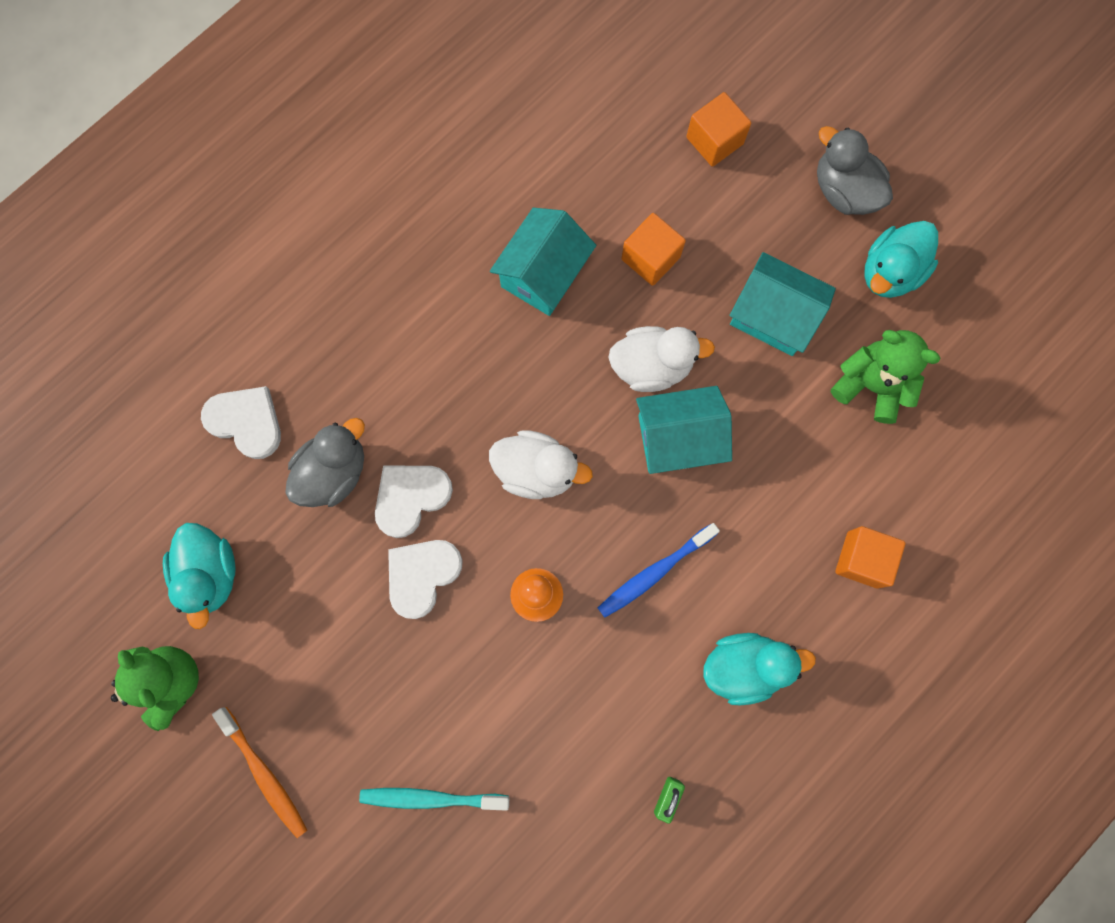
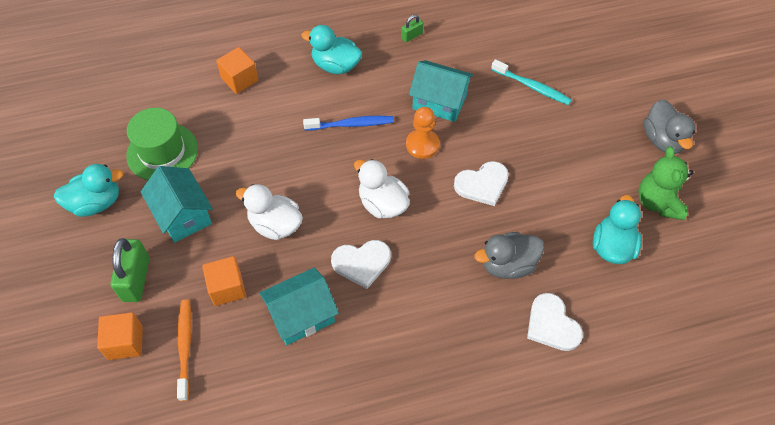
camera: 150 degrees left, 20 degrees down
(264, 774) = (619, 136): orange toothbrush -> orange toothbrush (185, 347)
(410, 497) = (467, 227): white heart -> white heart (361, 263)
(678, 438) = (289, 180): turquoise house -> turquoise house (439, 102)
(762, 211) = (136, 279): none -> green padlock
(844, 191) = (77, 263): grey duck -> grey duck (663, 140)
(871, 385) = (162, 152): green teddy bear -> green hat

